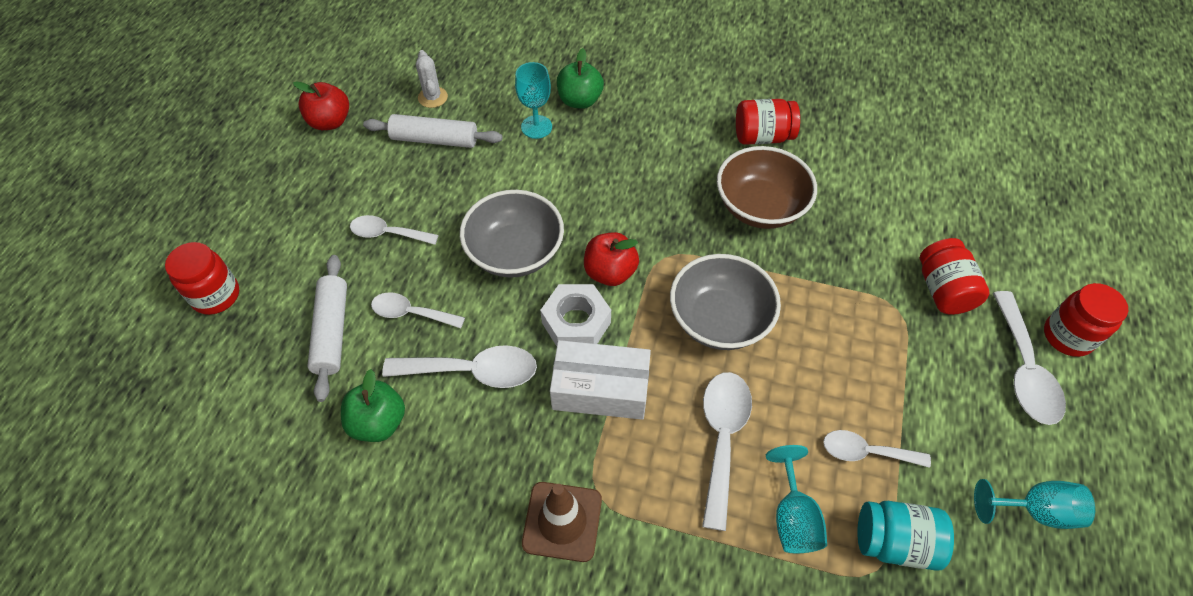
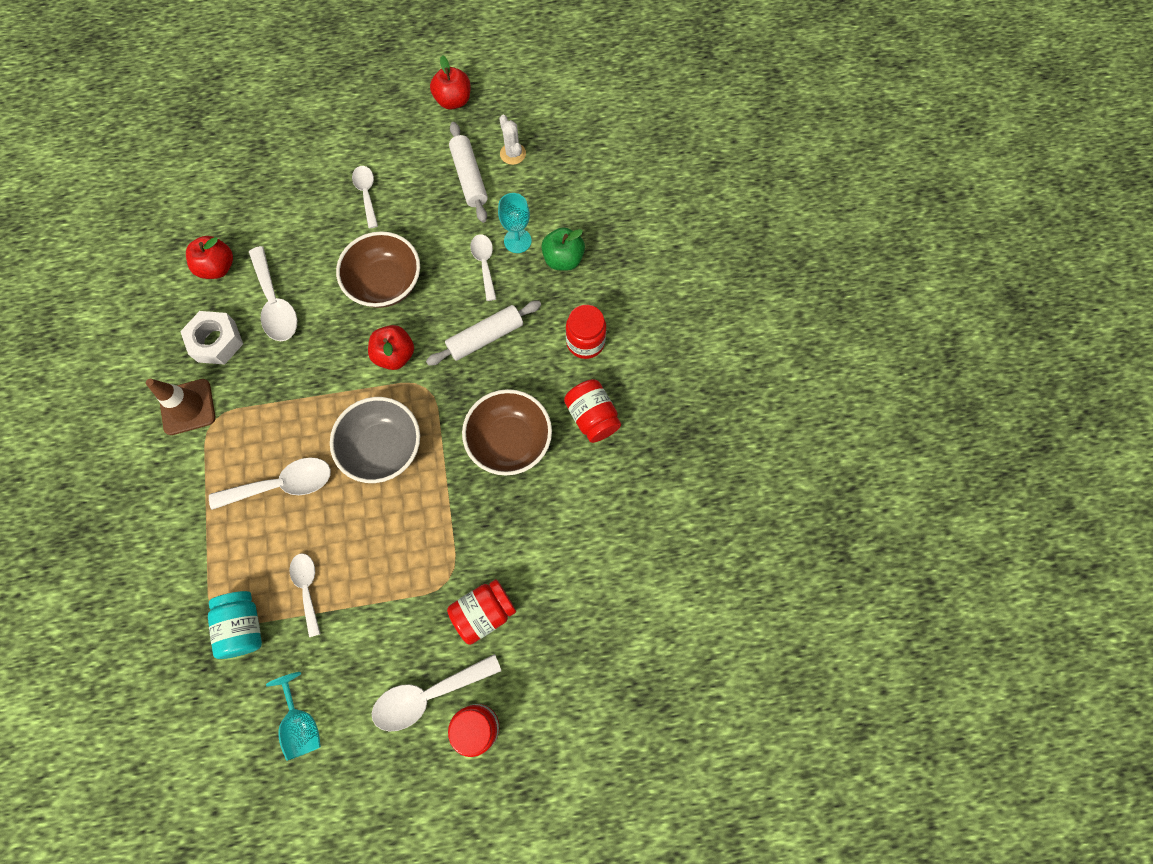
camera: 65 degrees right, 15 degrees up
(216, 296) = (273, 123): red jar -> red jar (585, 342)
(332, 331) = (273, 204): white rolling pin -> white rolling pin (485, 337)
(378, 422) = (218, 267): green apple -> red apple
(411, 313) = (306, 243): white spoon -> white spoon (484, 264)
(432, 97) = (513, 154): white cactus -> white cactus turned 75 degrees counterclockwise
(515, 252) = (385, 283): grey bowl -> brown bowl
(576, 322) = (341, 351): white nut -> white nut (216, 341)
(600, 389) = (292, 390): white box -> none
(793, 517) = (239, 551): turquoise goblet -> none

